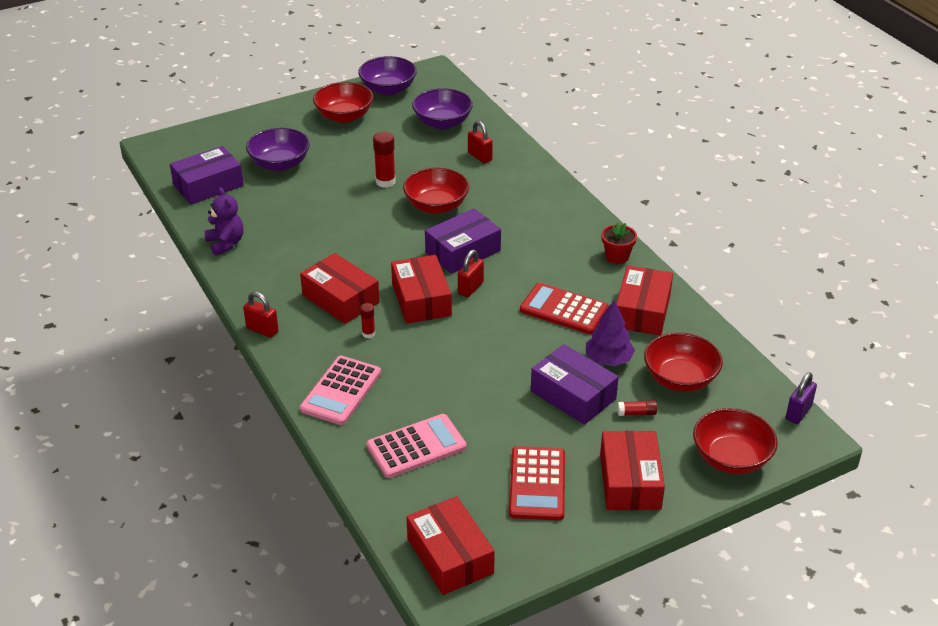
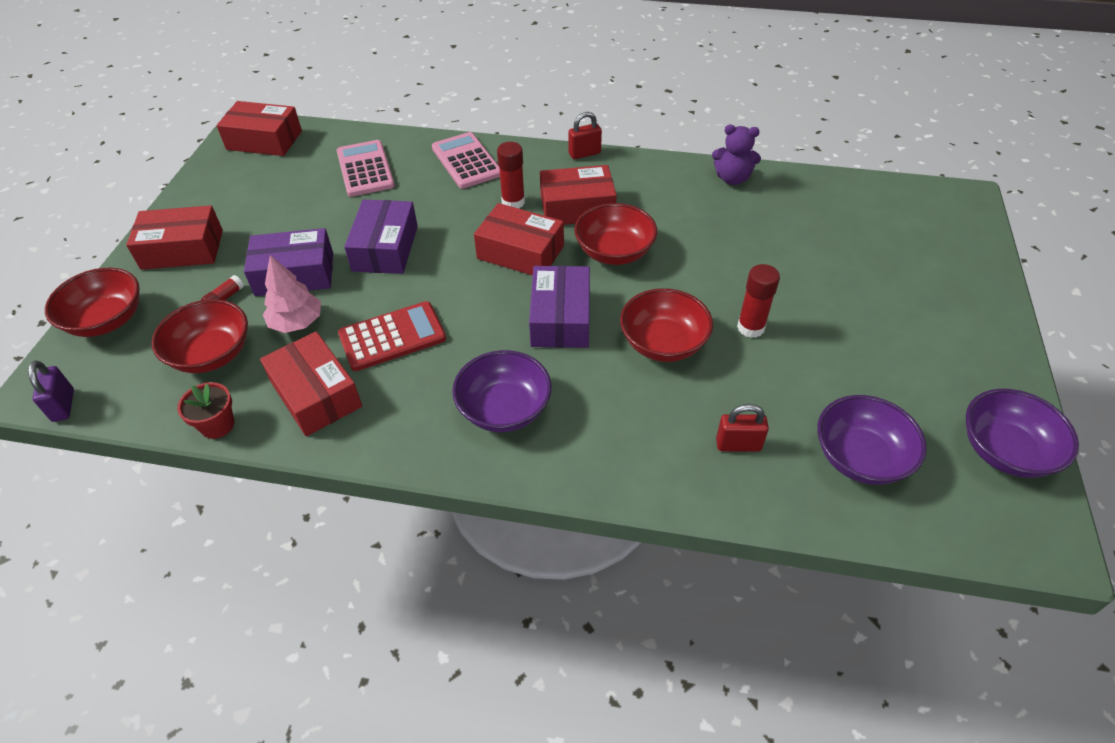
camera: 130 degrees right, 10 degrees up
(208, 185) = (850, 203): purple box -> purple box (385, 248)
(280, 164) = (858, 265): purple bowl -> purple bowl (504, 409)
(344, 116) = (945, 367): red bowl -> red bowl (614, 252)
(368, 334) = (513, 202): red glue stick -> red glue stick, size x1.75
(416, 447) = (365, 169): pink calculator -> pink calculator turned 150 degrees clockwise
(470, 288) = (499, 291): red padlock -> none
(537, 484) = (252, 204): red calculator -> none
(608, 360) = (297, 322): purple tree -> pink tree
(617, 256) = (413, 438): red flower pot -> red flower pot (217, 425)
(630, 481) = (182, 249): red box -> red box turned 45 degrees counterclockwise

